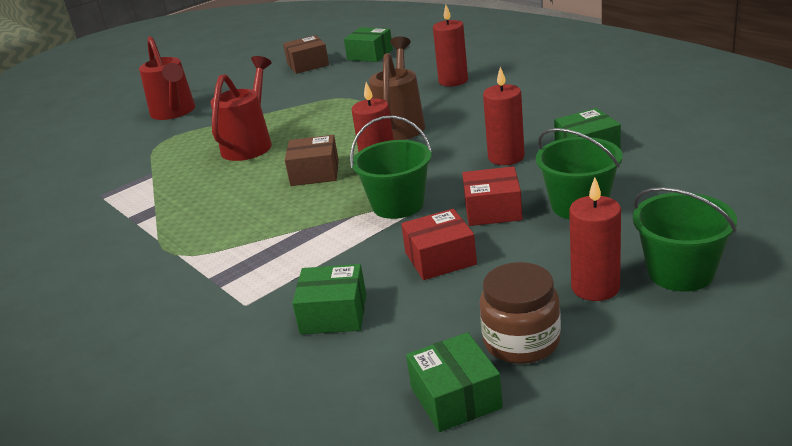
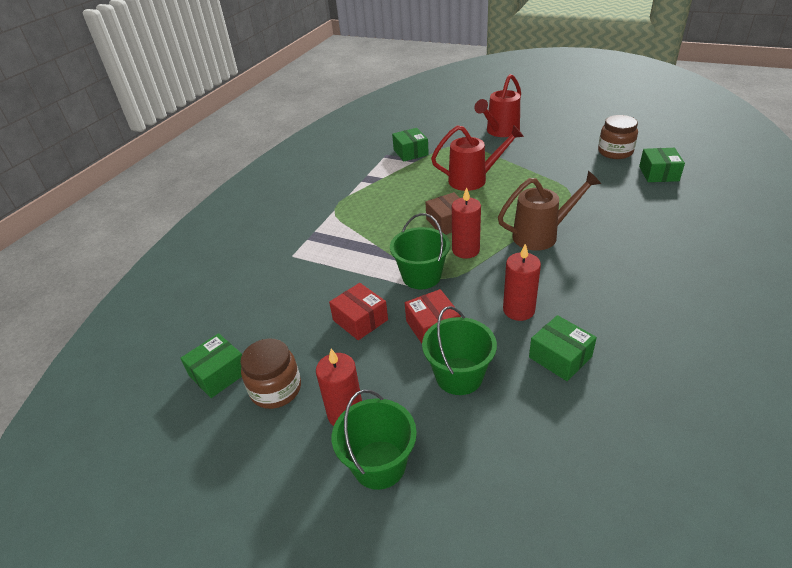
camera: 65 degrees right, 10 degrees up
(308, 64) = (615, 152): brown box -> brown jar
(333, 314) = (289, 294): green box -> green box (410, 152)
(453, 81) = (642, 235): red candle -> none

